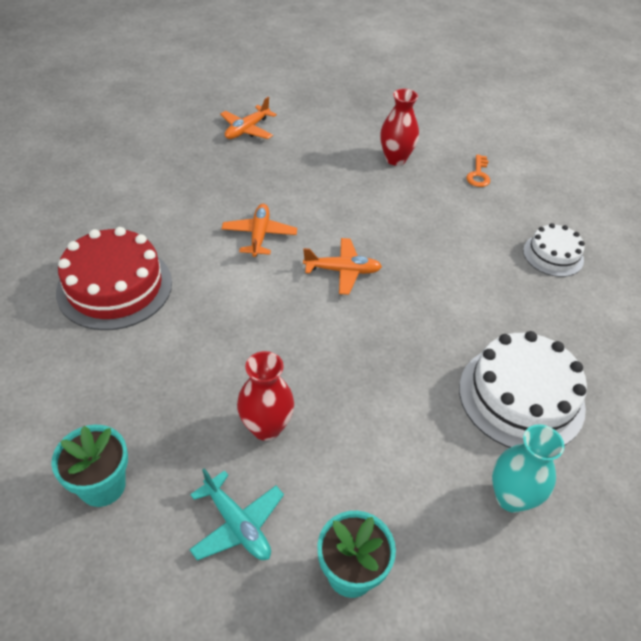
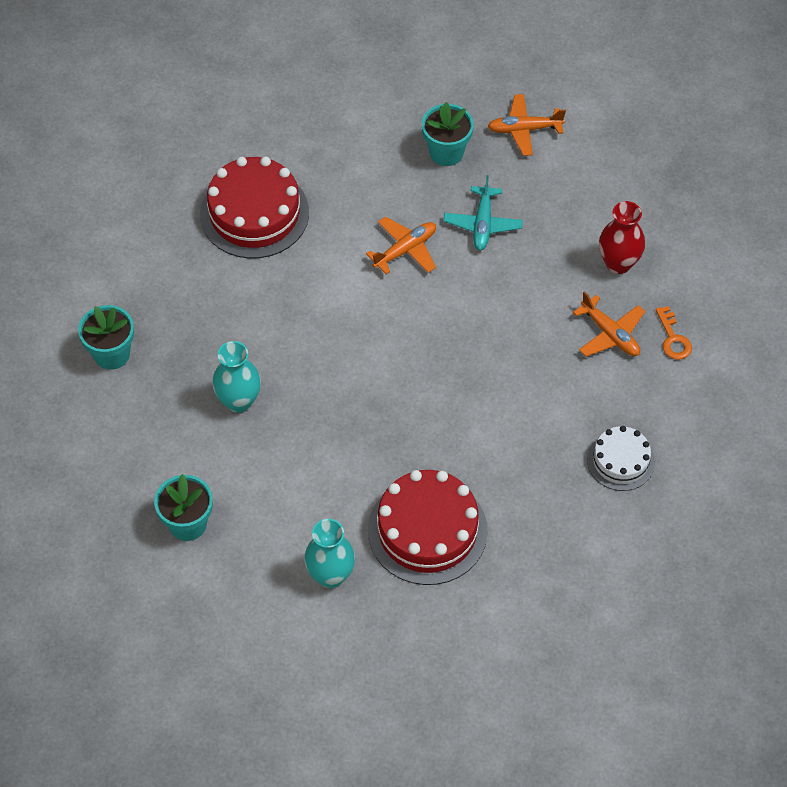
camera: 50 degrees right, 10 degrees up
(213, 167) = (446, 152): none -> turquoise flower pot
(237, 524) = (158, 442): turquoise plane -> turquoise plane (483, 224)
(266, 427) = (239, 401): red vase -> turquoise vase
(342, 271) = (430, 332): orange plane -> orange plane (610, 334)
(478, 174) = (673, 338): orange key -> orange key turned 75 degrees counterclockwise
(521, 397) = (427, 530): white cake -> red cake

